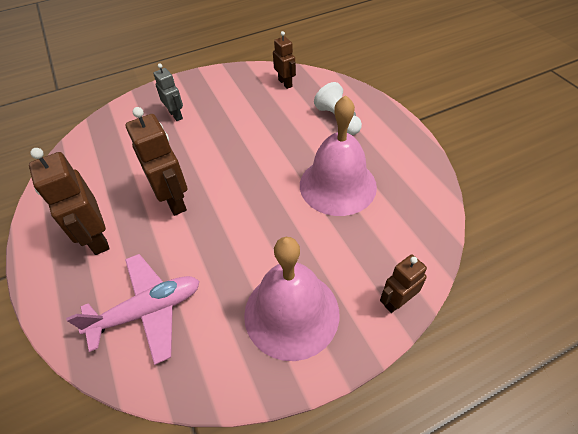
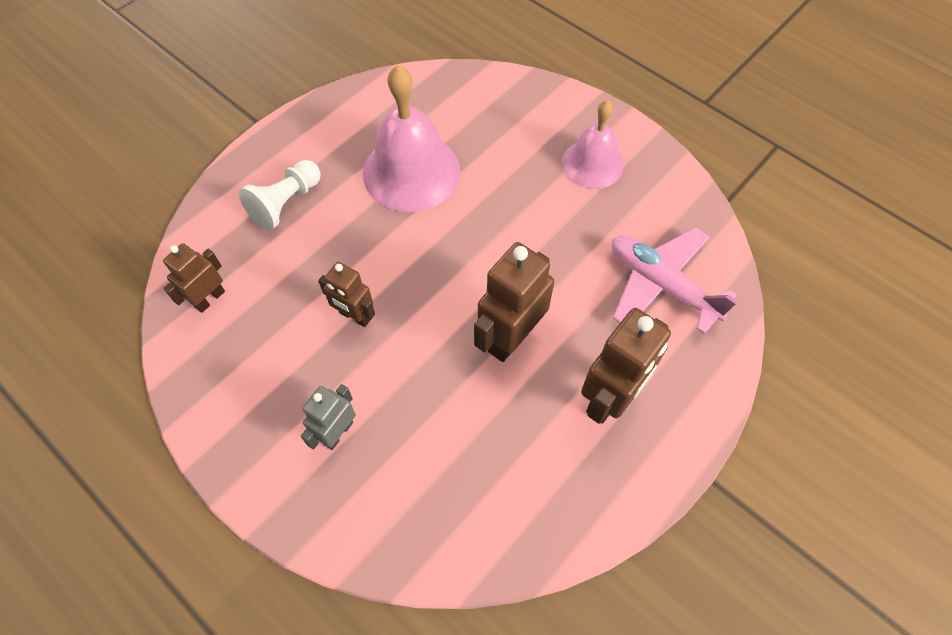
camera: 115 degrees left, 10 degrees up
(291, 313) = (592, 164): pink bell -> pink bell, size x0.64
(397, 301) = (537, 92): brown robot -> brown robot (355, 316)

